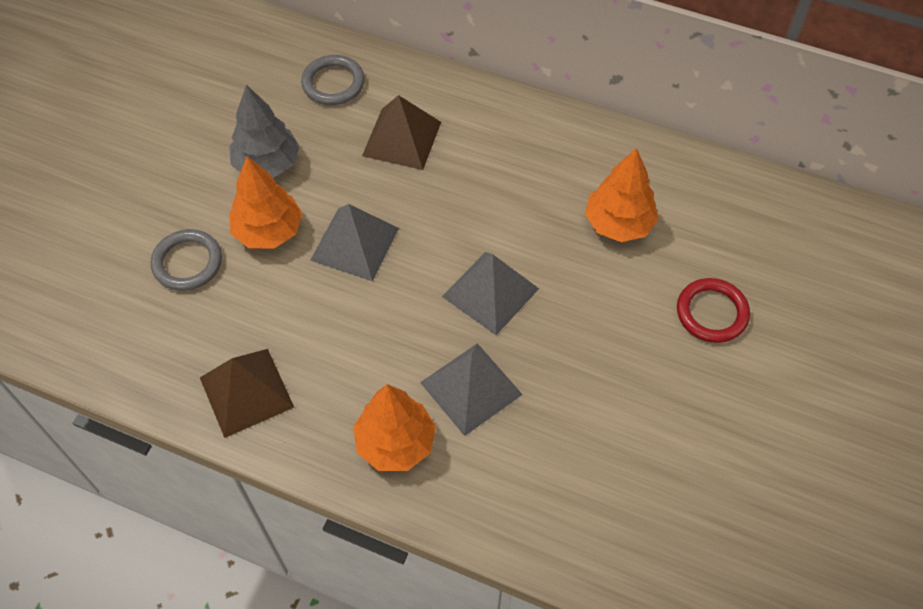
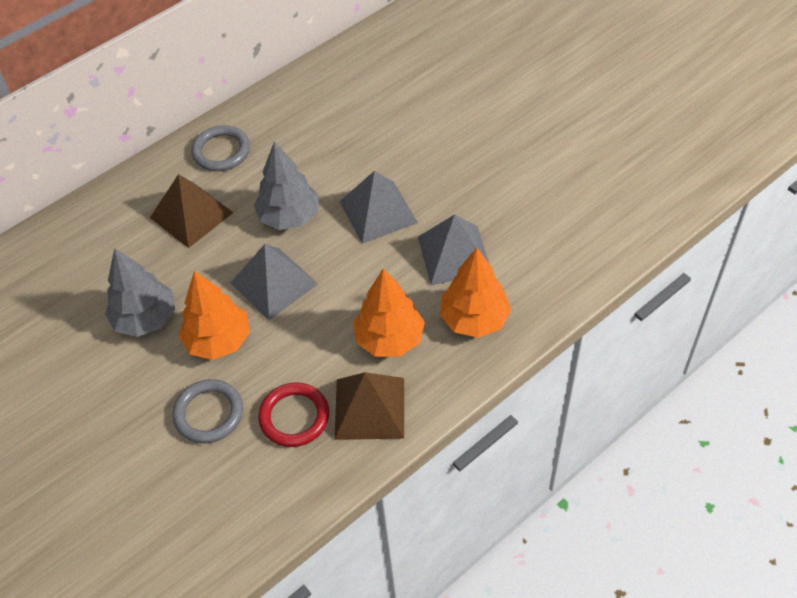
camera: 60 degrees left, 5 degrees down
(333, 83) = (94, 241): grey ring -> grey ring (221, 151)
(442, 218) = (289, 217): none -> grey tree
(618, 224) = (368, 115): orange tree -> orange tree (389, 339)
(712, 313) = (474, 96): red ring -> red ring (294, 417)

